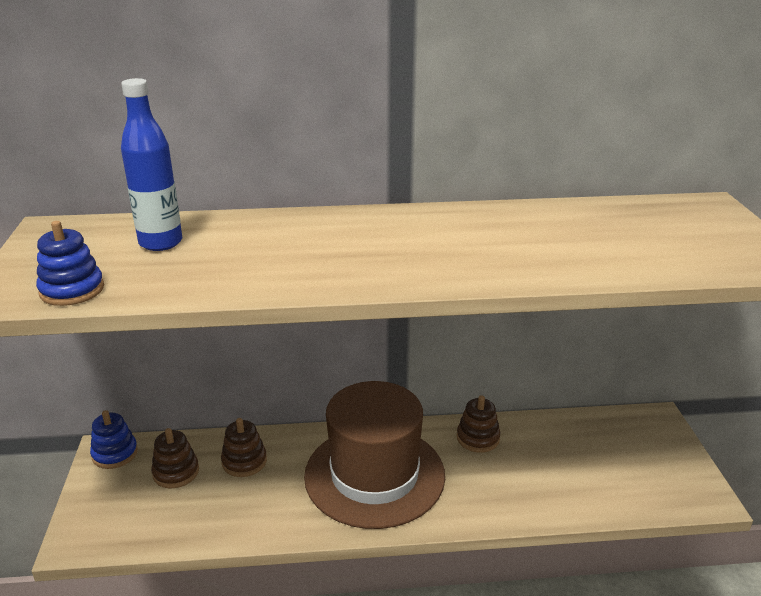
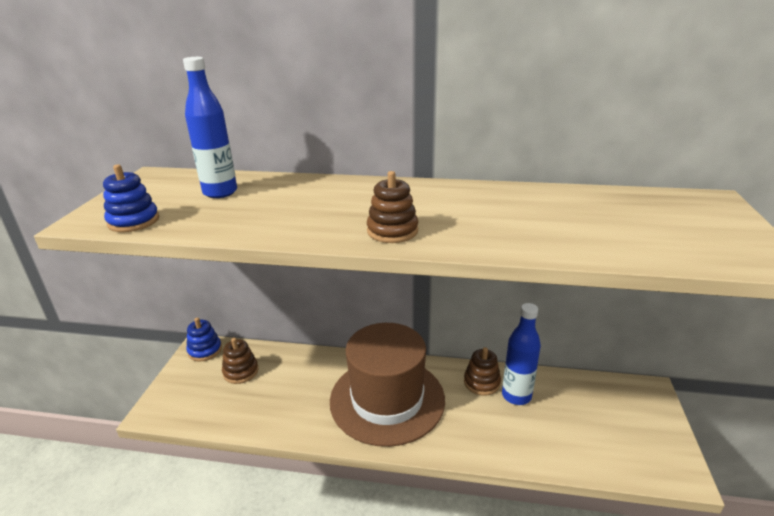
camera: 15 degrees right, 0 degrees up
(244, 461) = (292, 371): brown stacking toy -> brown stacking toy (392, 231)
(520, 447) = (516, 396): none -> blue bottle

